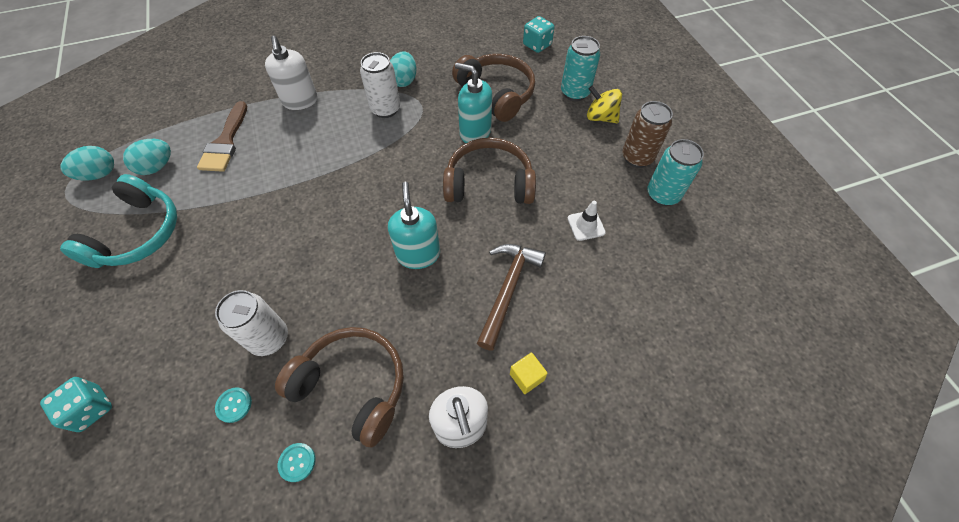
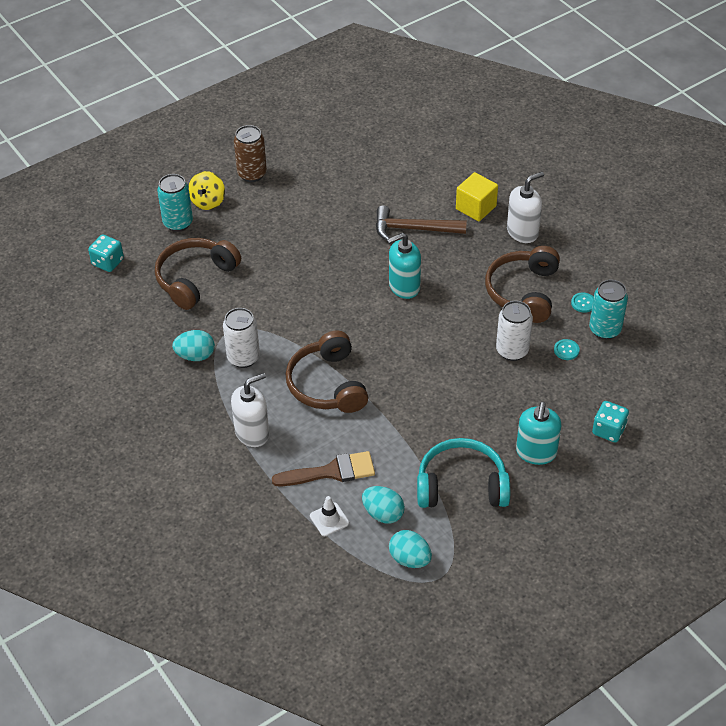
camera: 105 degrees left, 10 degrees down
(475, 132) = (255, 283): turquoise soap dispenser -> turquoise soap dispenser (536, 452)
(489, 183) = (314, 260): brown headphones -> brown headphones (327, 384)
(526, 377) = (476, 207): yellow cube -> yellow cube, size x1.66
(586, 225) = (337, 195): white traffic cone -> white traffic cone (329, 519)
(662, 195) = (289, 156): turquoise can -> turquoise can (605, 330)

